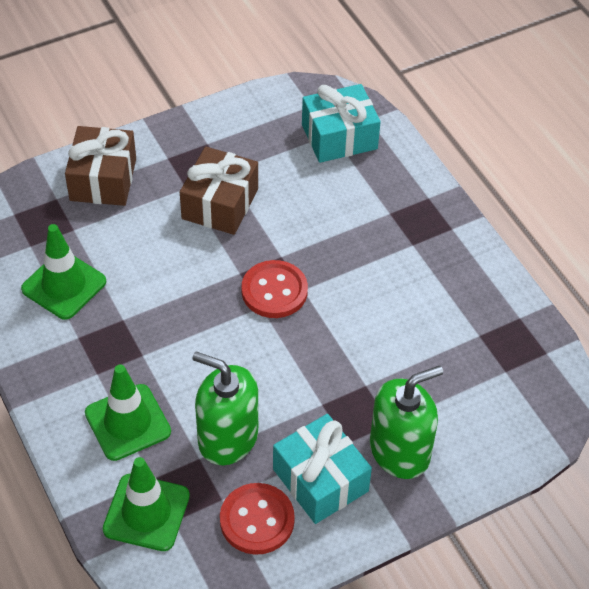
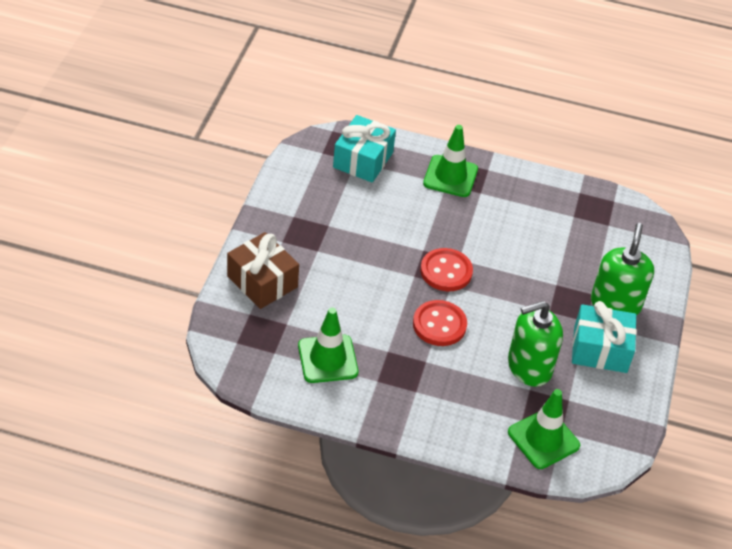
camera: 50 degrees left, 5 degrees down
(128, 422) = (469, 402): green traffic cone -> green traffic cone (450, 176)
(220, 204) = (350, 246): brown gift -> none
(257, 520) = (599, 395): red button -> red button (439, 325)

